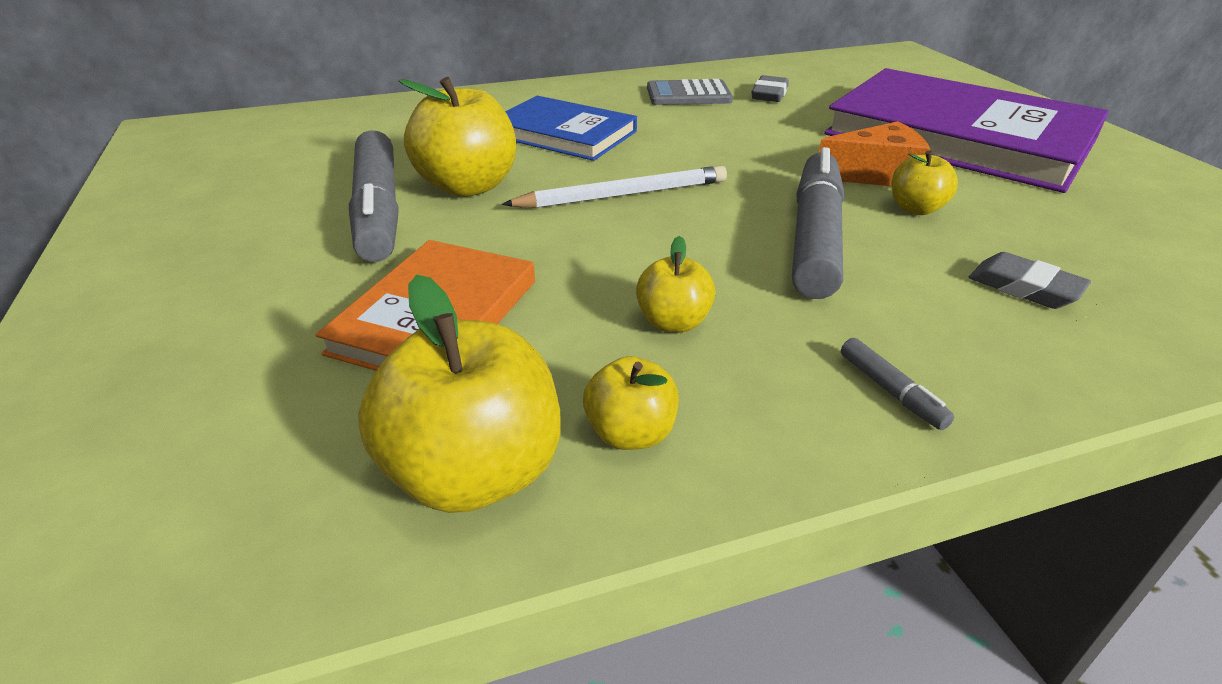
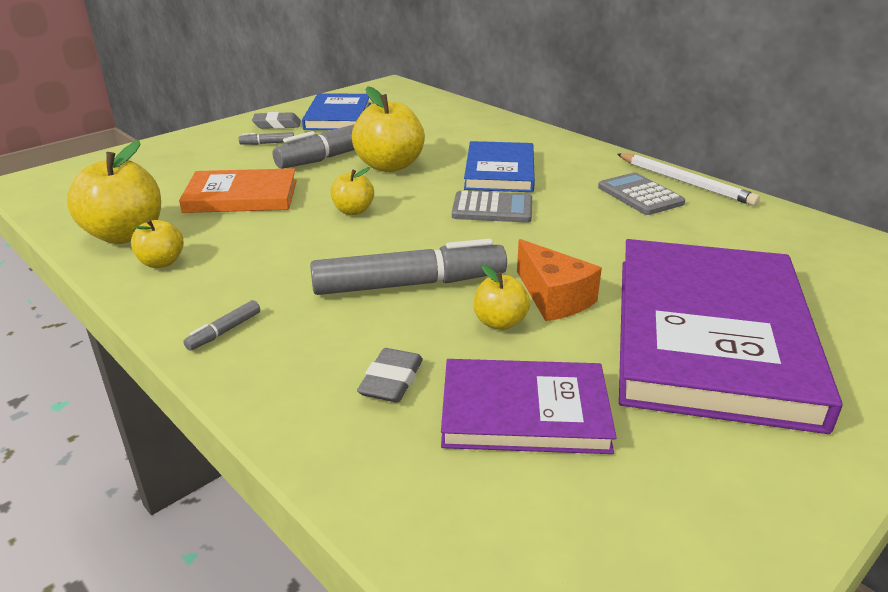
camera: 65 degrees right, 5 degrees down
(222, 186) = (338, 116): none -> blue book
(239, 261) = (267, 143): none -> grey marker
(622, 195) = (418, 209): white pencil -> white pencil (684, 182)
(658, 158) = (492, 208): none -> grey calculator
(673, 322) = (267, 255): yellow apple -> yellow apple (353, 211)
(769, 94) = (693, 227): grey eraser -> grey eraser (277, 125)
(1077, 232) = (524, 411): none -> purple book

